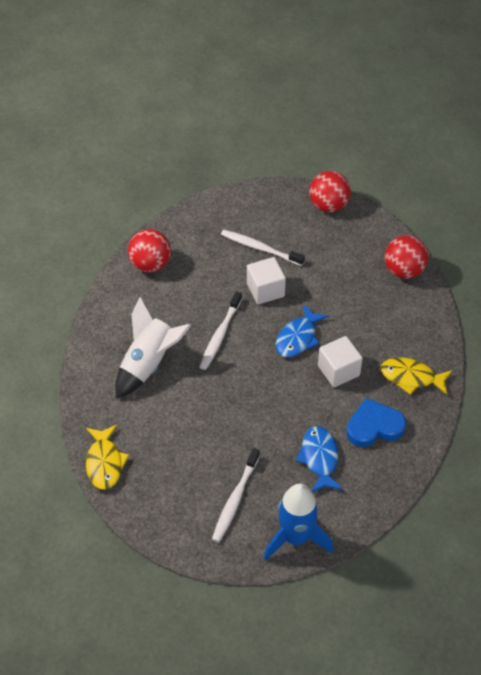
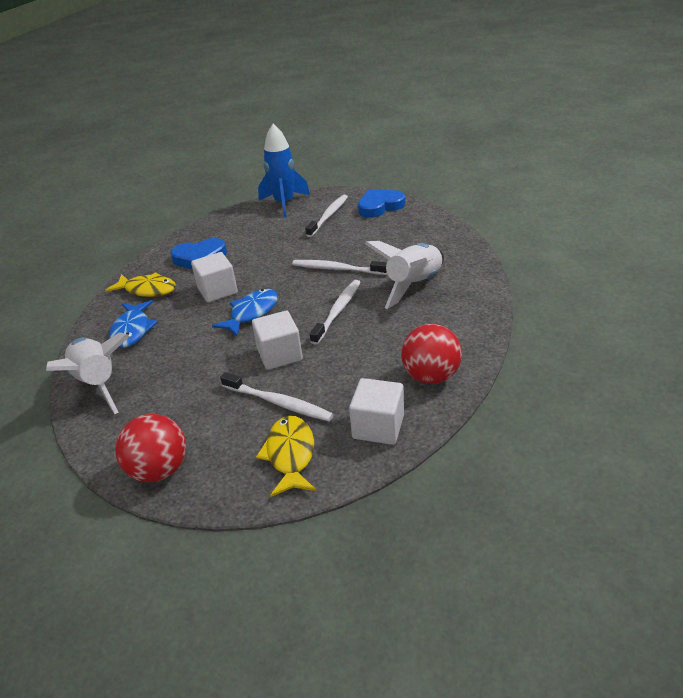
camera: 175 degrees left, 15 degrees down
(105, 463) = (440, 226): yellow fish -> yellow fish (290, 455)
(171, 515) = (380, 206): none -> blue heart
(191, 228) = (378, 427): none -> white cube
(222, 394) = (337, 269): none -> white toothbrush
(319, 458) = (255, 238): blue fish -> blue fish (132, 330)
(403, 270) = (98, 383): red ball -> white rocket

